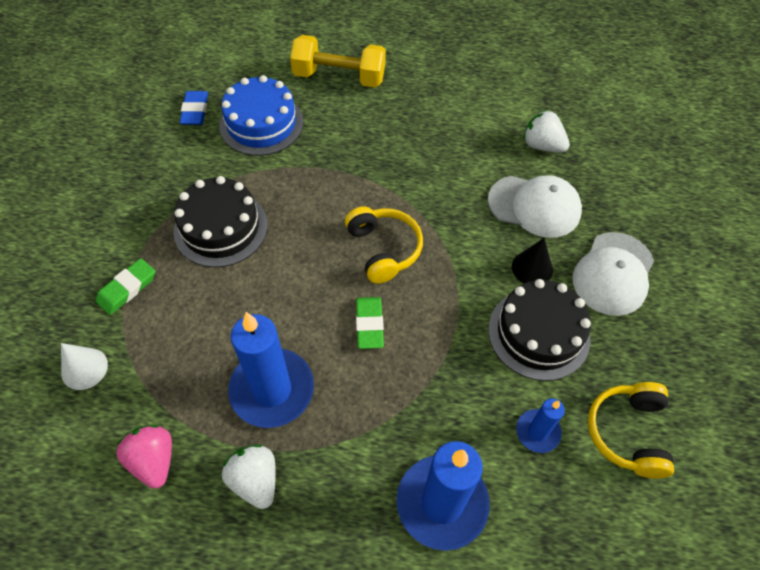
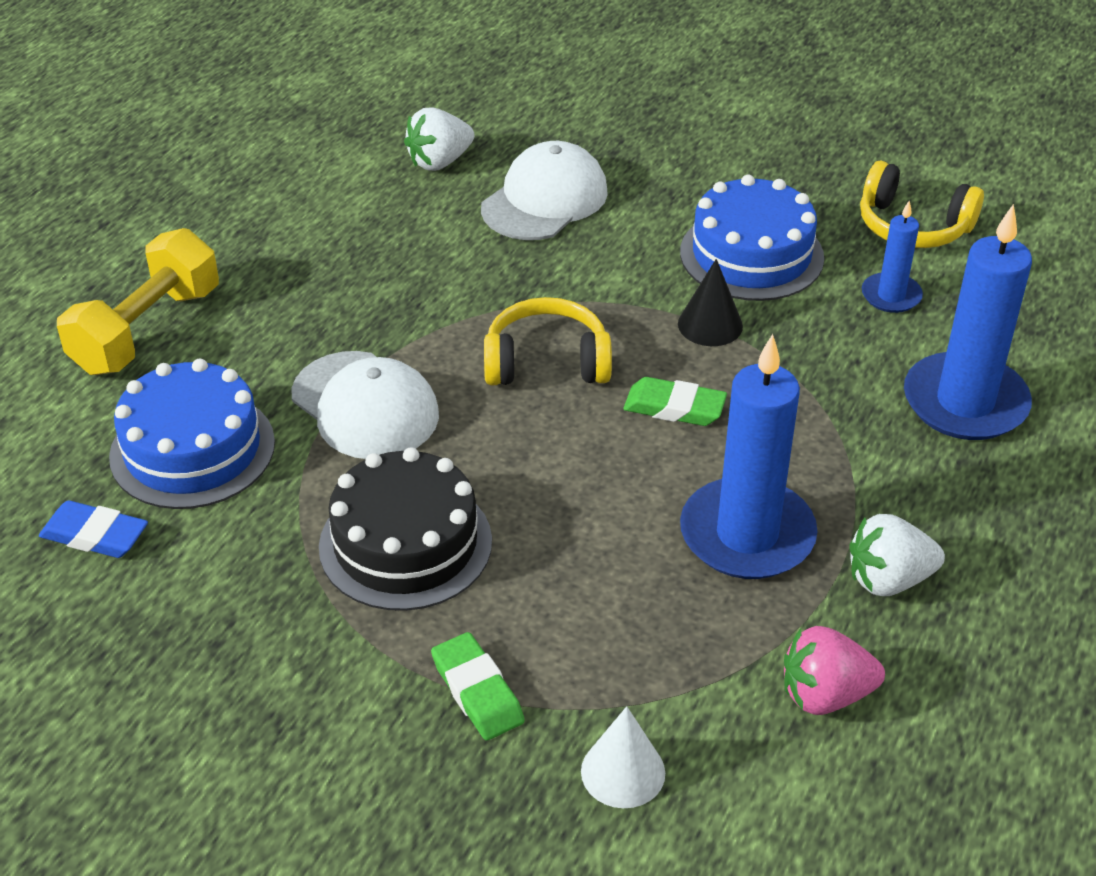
camera: 70 degrees left, 15 degrees down
(532, 268) = (647, 231): black cone -> black cone (710, 325)
(539, 333) = (751, 255): black cake -> blue cake
(613, 274) = (687, 168): white cap -> white cap (365, 406)

